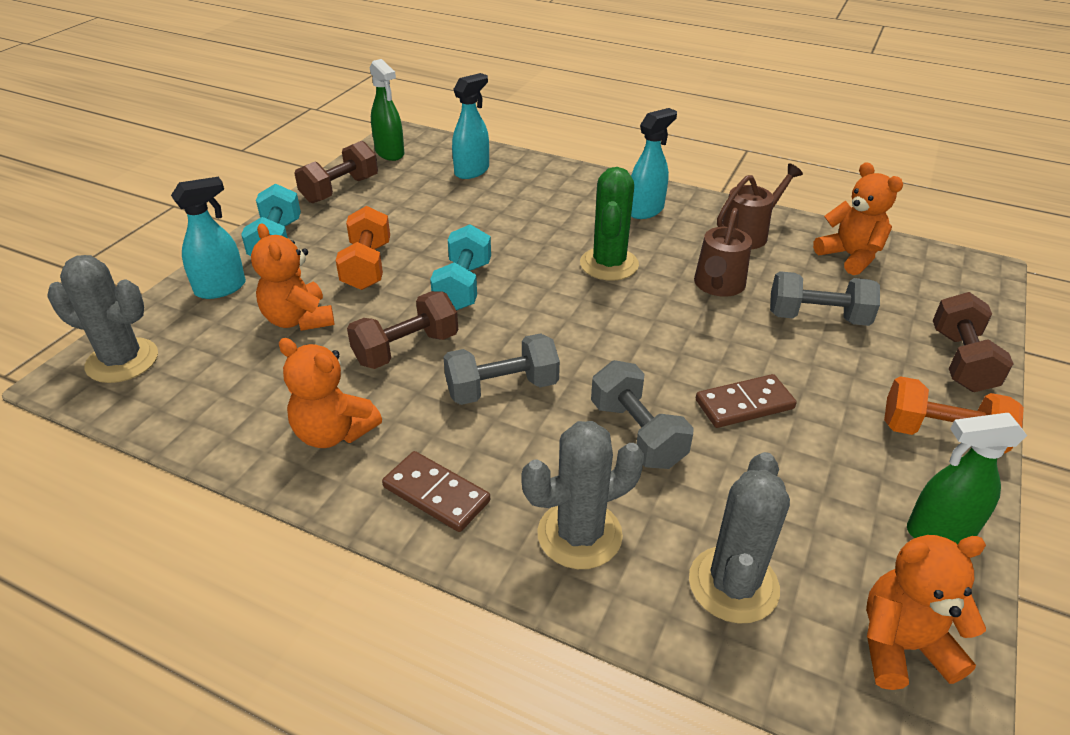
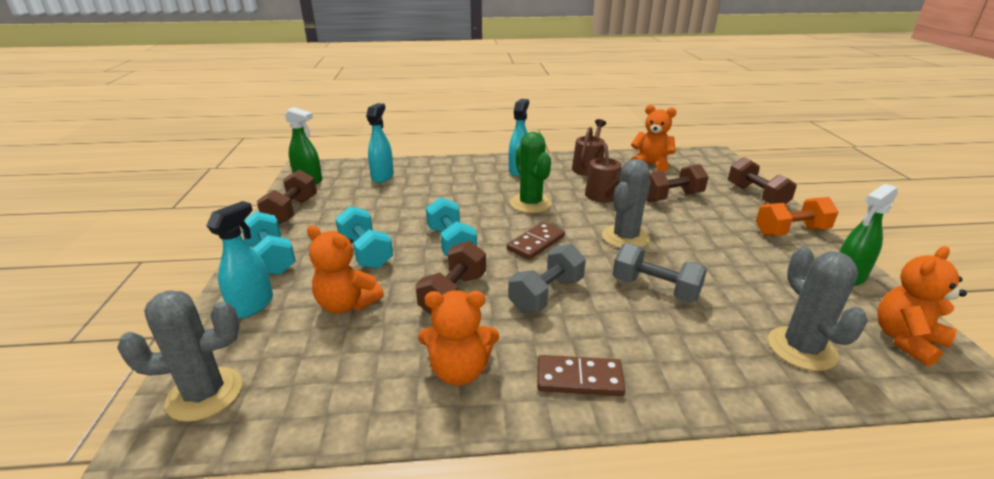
camera: 30 degrees left, 10 degrees down
(367, 266) = (366, 252): orange dumbbell -> turquoise dumbbell
(579, 534) = (693, 361): grey cactus -> grey cactus (625, 237)
(744, 404) = (690, 251): brown domino -> brown domino (536, 243)
(817, 318) = (671, 197): grey dumbbell -> brown dumbbell

